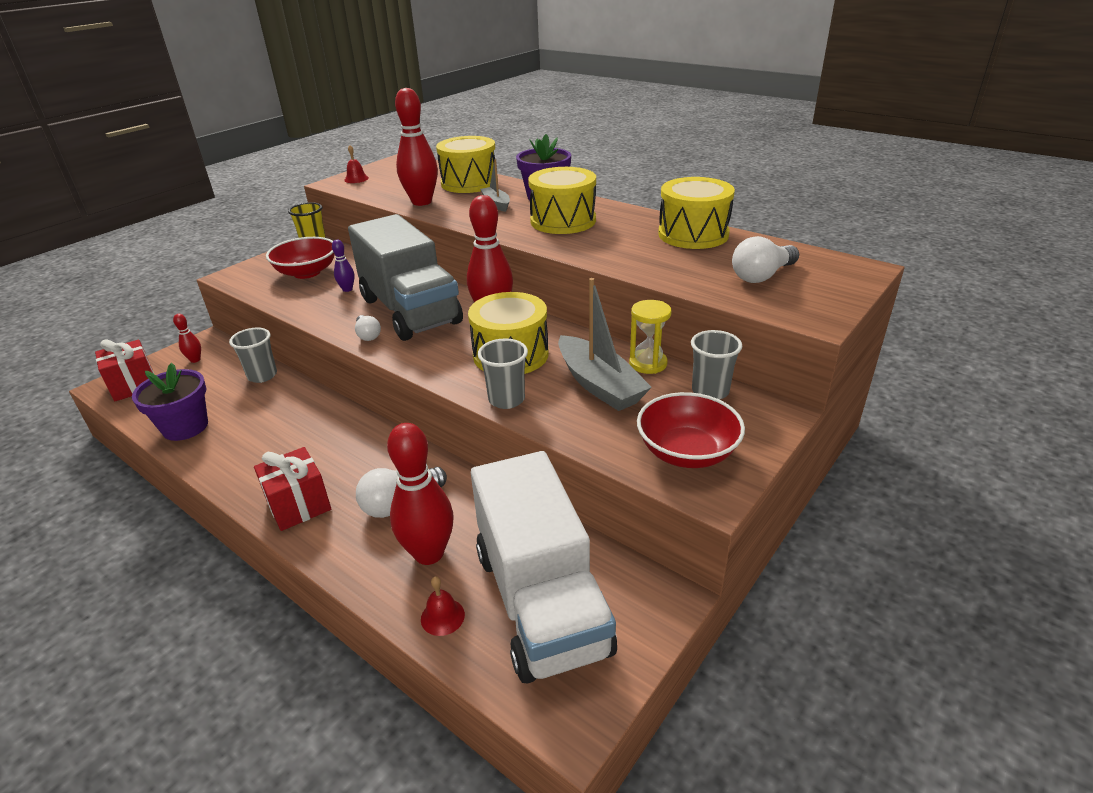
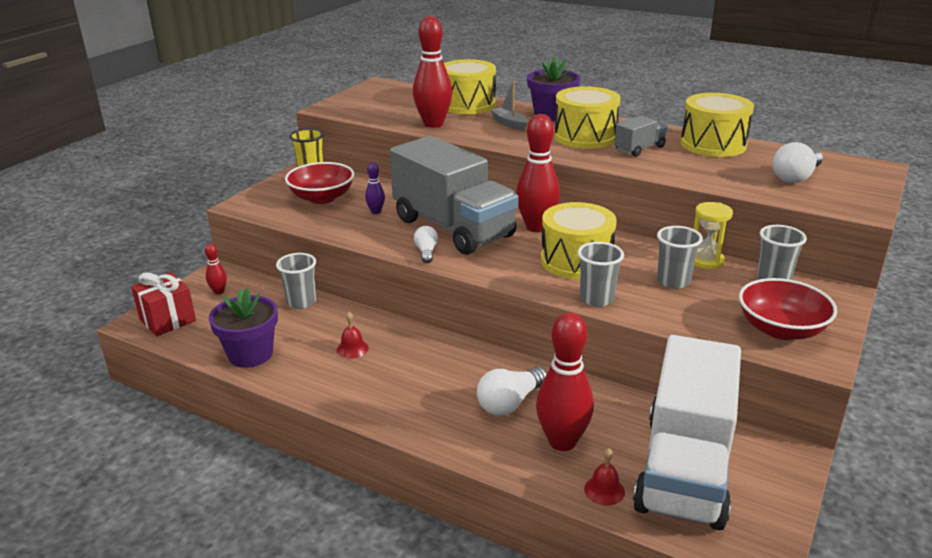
camera: 10 degrees left, 5 degrees down
(298, 505) = (413, 413): red gift -> none
(356, 179) = (347, 104): red bell -> red bell (352, 349)
(368, 335) = (426, 252): white light bulb -> white light bulb turned 150 degrees counterclockwise
(541, 601) = (684, 469): white truck -> white truck turned 45 degrees clockwise
(599, 385) = (673, 281): grey boat -> grey cup
(611, 236) = (639, 149): none -> grey truck

